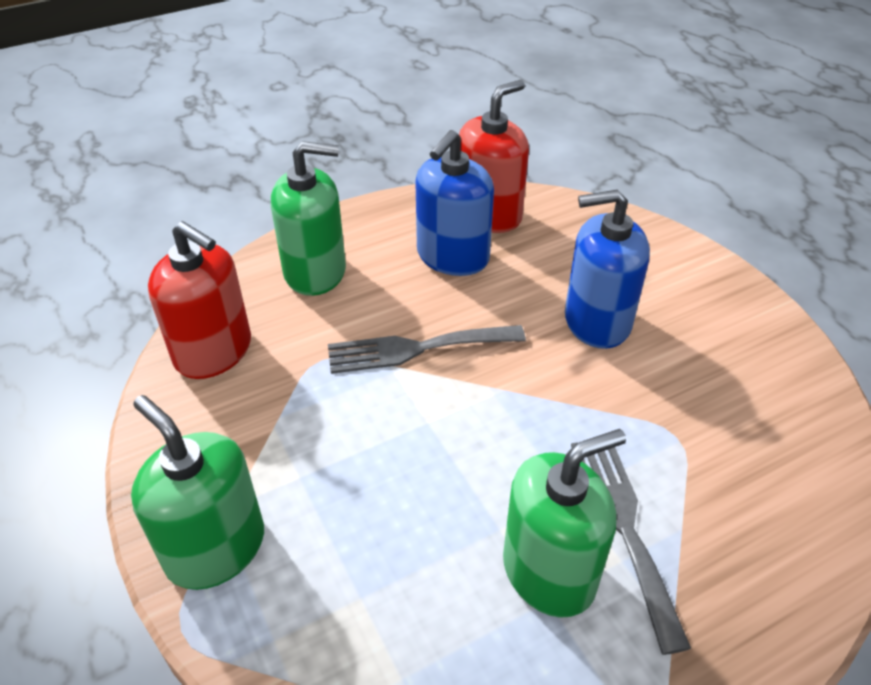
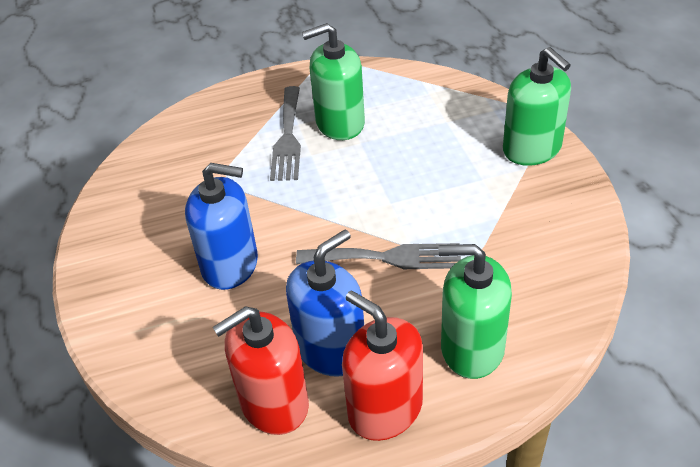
camera: 165 degrees left, 0 degrees up
(213, 351) = (559, 274): red soap dispenser -> red soap dispenser (385, 409)

